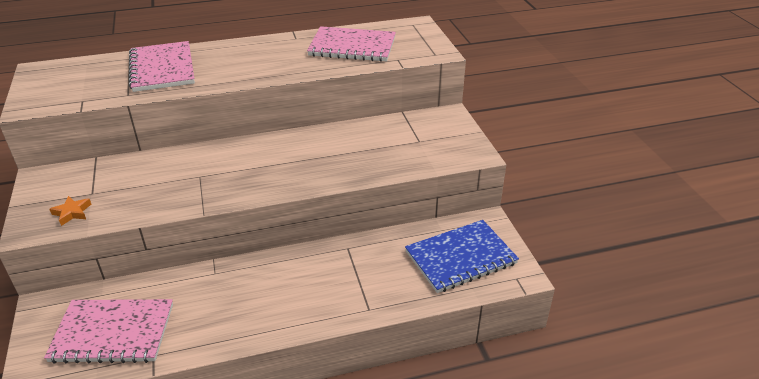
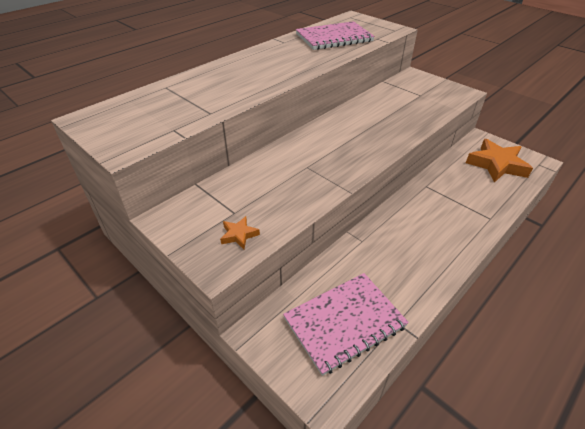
camera: 30 degrees left, 5 degrees up
(162, 68) = (210, 86): pink notebook -> none
(460, 258) = (496, 165): blue notebook -> orange star

